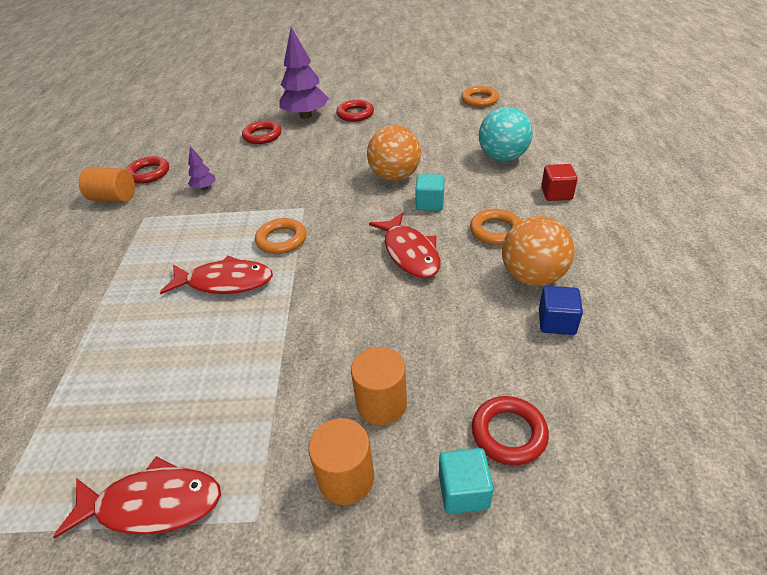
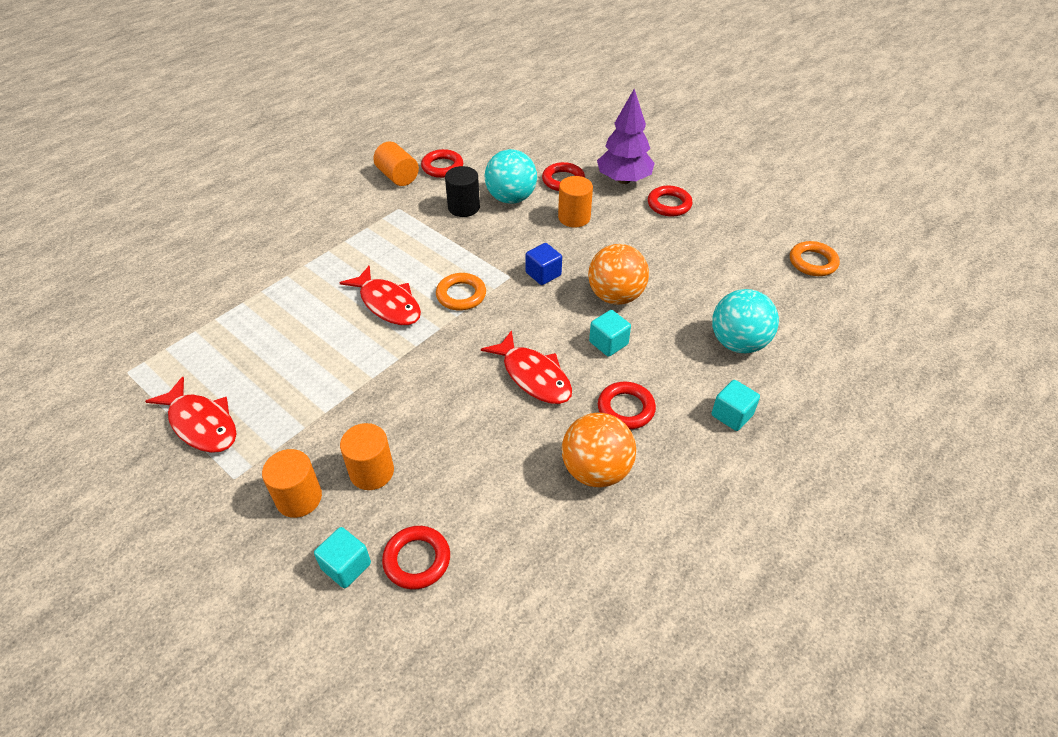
camera: 40 degrees right, 5 degrees up
(204, 188) = (464, 207): purple tree -> black cylinder
(236, 164) = (511, 198): none -> turquoise ball
(301, 151) = (574, 217): none -> orange cylinder
(410, 253) = (533, 376): red fish -> red fish turned 60 degrees counterclockwise
(495, 231) = (626, 408): orange ring -> red ring
(556, 193) = (732, 415): red cube -> turquoise cube
(556, 322) = (559, 519): blue cube -> blue cube (543, 274)

